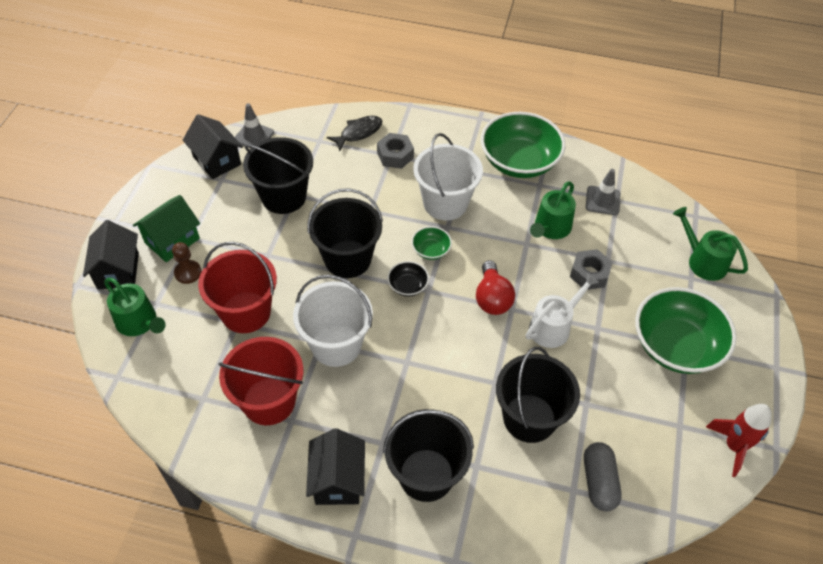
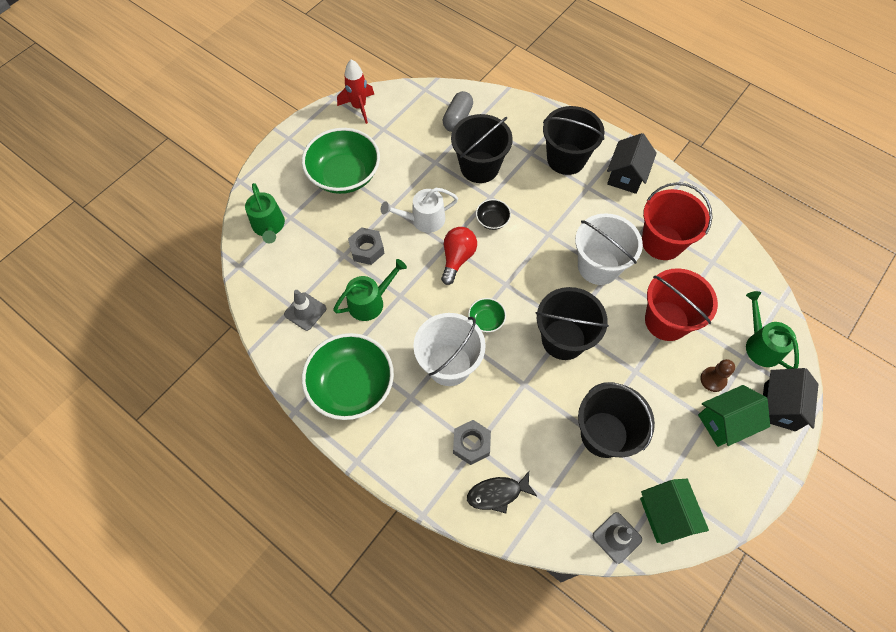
camera: 155 degrees left, 10 degrees up
(217, 160) = (665, 515): black house -> green house
(408, 286) = (521, 294): black bowl -> black bowl (492, 220)

